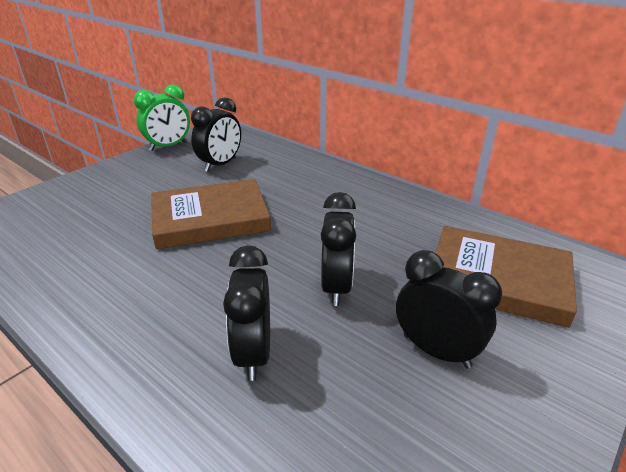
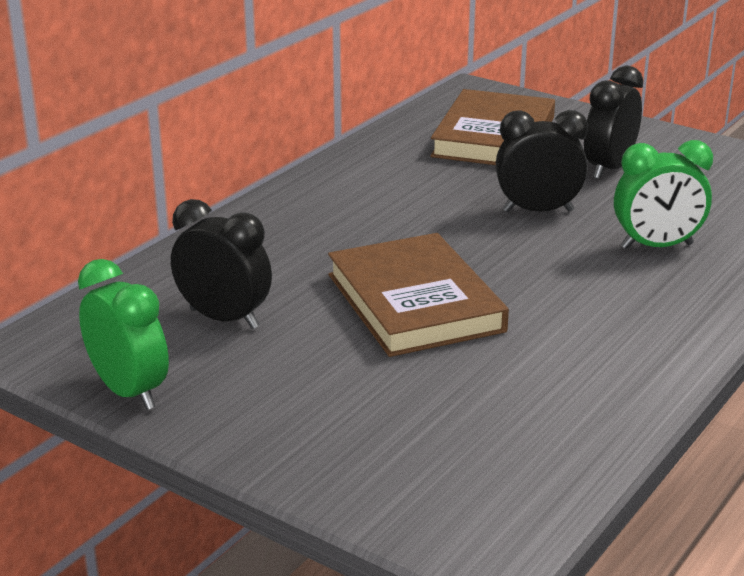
camera: 95 degrees left, 5 degrees down
(253, 353) = (657, 246): black clock -> green clock

